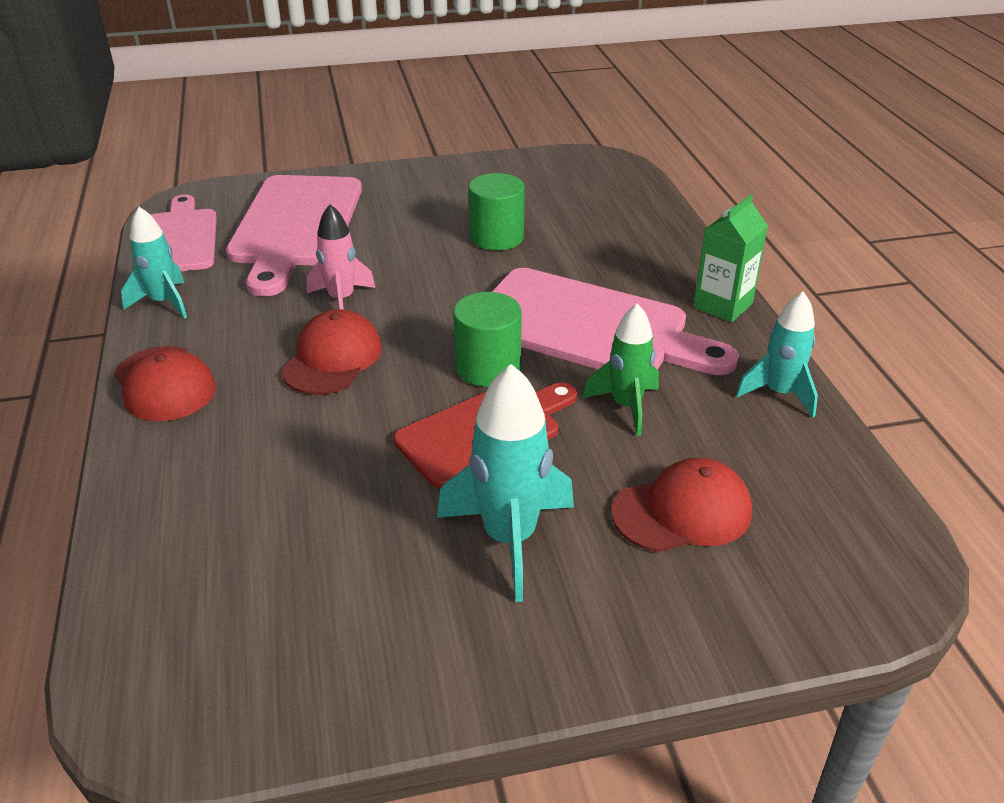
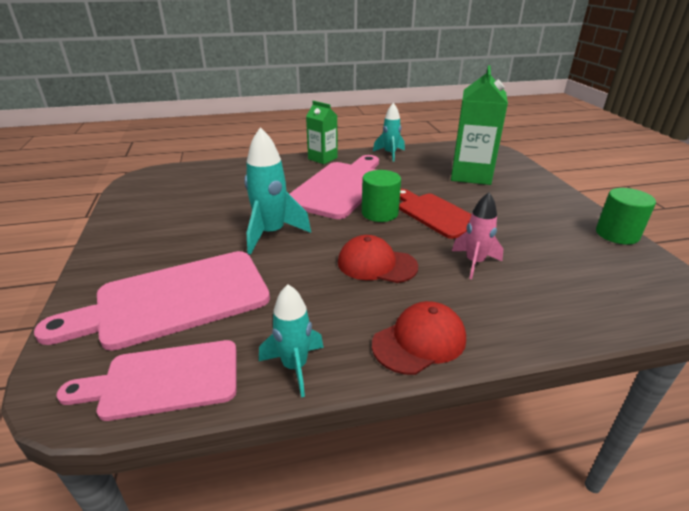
camera: 90 degrees left, 5 degrees down
(295, 226) = (174, 300): pink cutting board -> pink cutting board turned 150 degrees clockwise
(341, 300) = (303, 266): pink rocket -> pink rocket (474, 263)
(496, 237) = (233, 211): green cylinder -> green cylinder (617, 234)
(509, 538) = (506, 208): turquoise rocket -> turquoise rocket (271, 234)
(626, 406) = (406, 182): green rocket -> none
(682, 511) = (471, 175): red cap -> green carton

